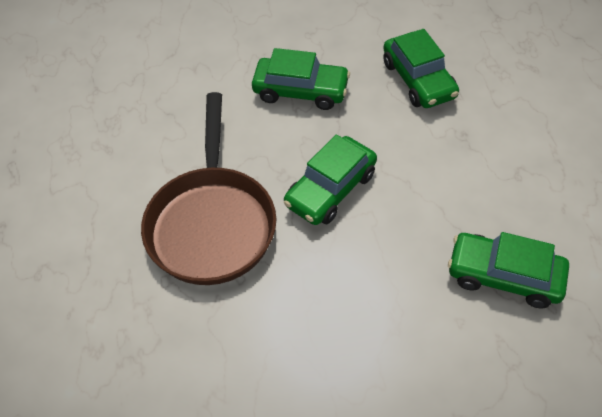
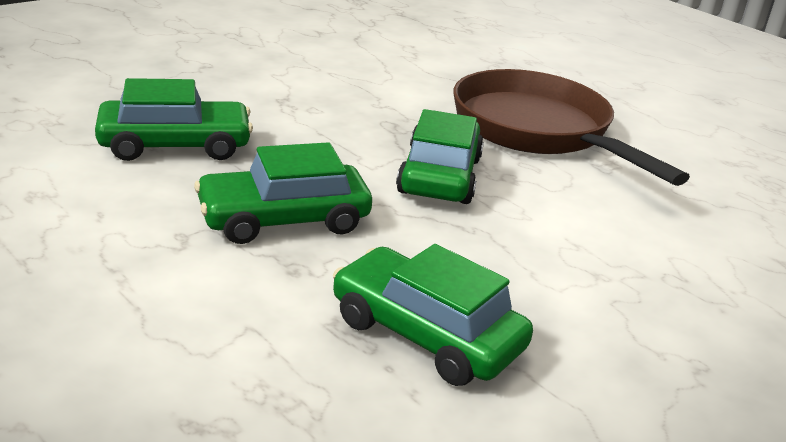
camera: 145 degrees right, 25 degrees down
(301, 91) = (599, 269): green car -> green car (284, 219)

